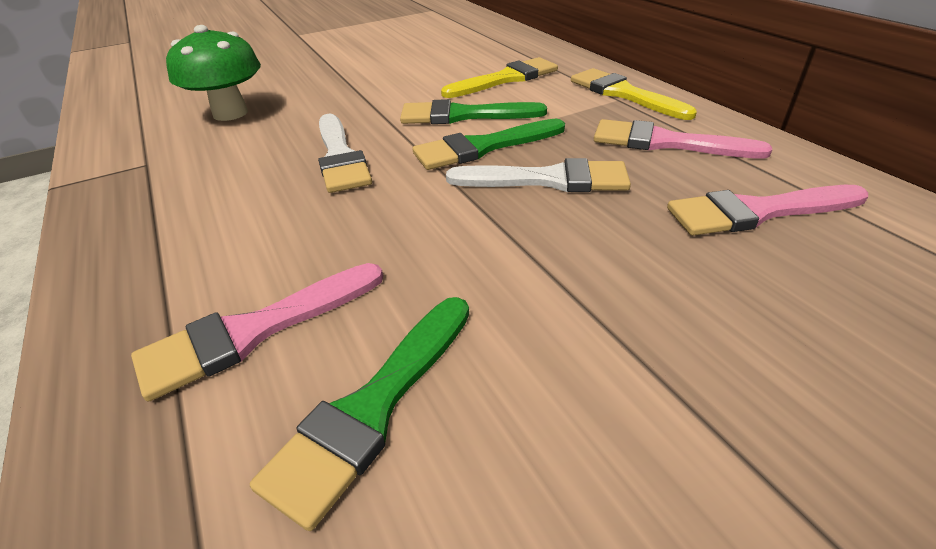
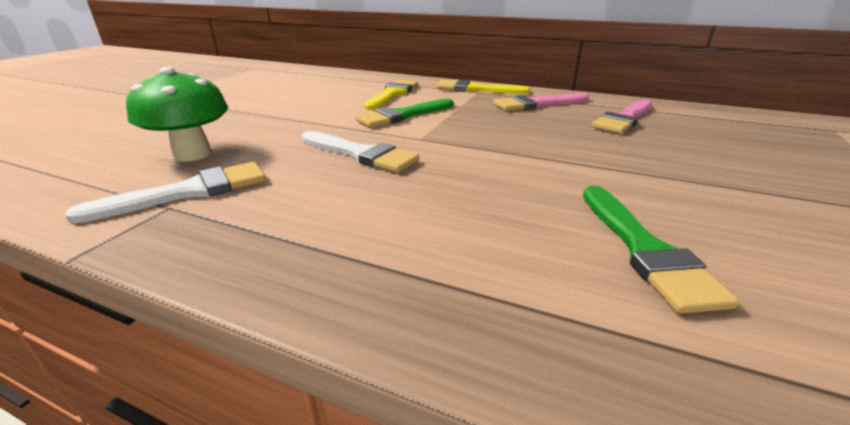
camera: 40 degrees left, 10 degrees down
(254, 331) = (507, 254): pink brush -> none
(483, 147) = (449, 127): green brush -> none
(549, 180) = (516, 131): white brush -> white brush (189, 192)

